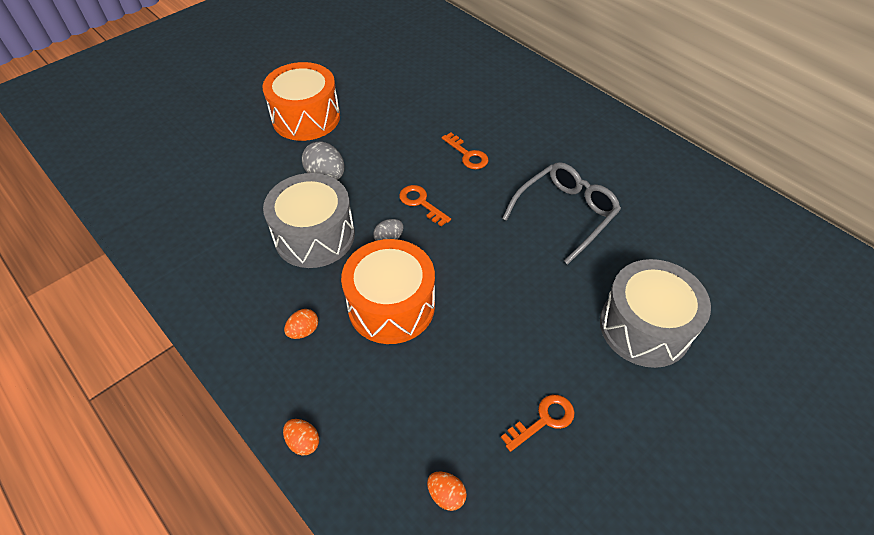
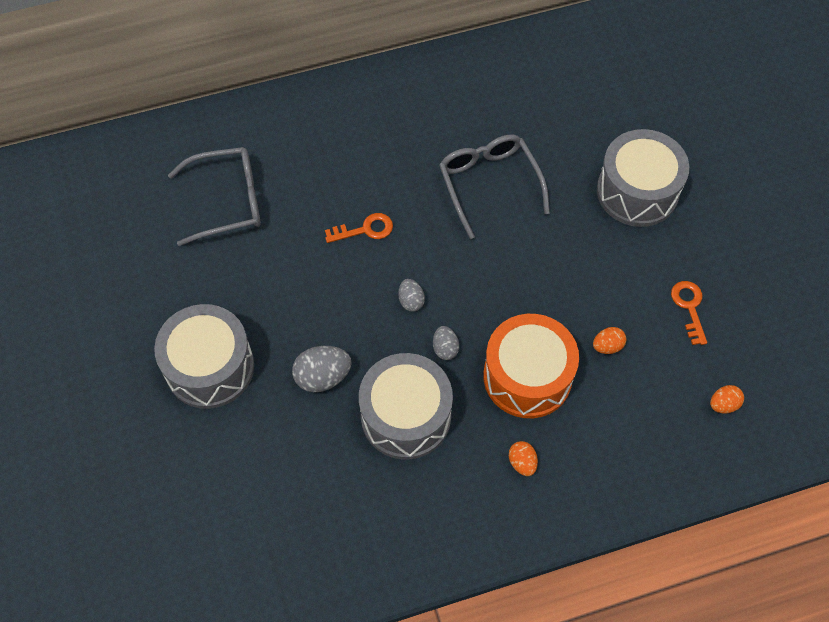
camera: 65 degrees left, 10 degrees up
(303, 442) = (637, 497): orange egg -> orange egg (607, 346)
(306, 117) = (210, 367): orange drum -> grey drum
(421, 203) = (411, 301): orange key -> grey egg
(441, 79) = (227, 201): none -> grey glasses

